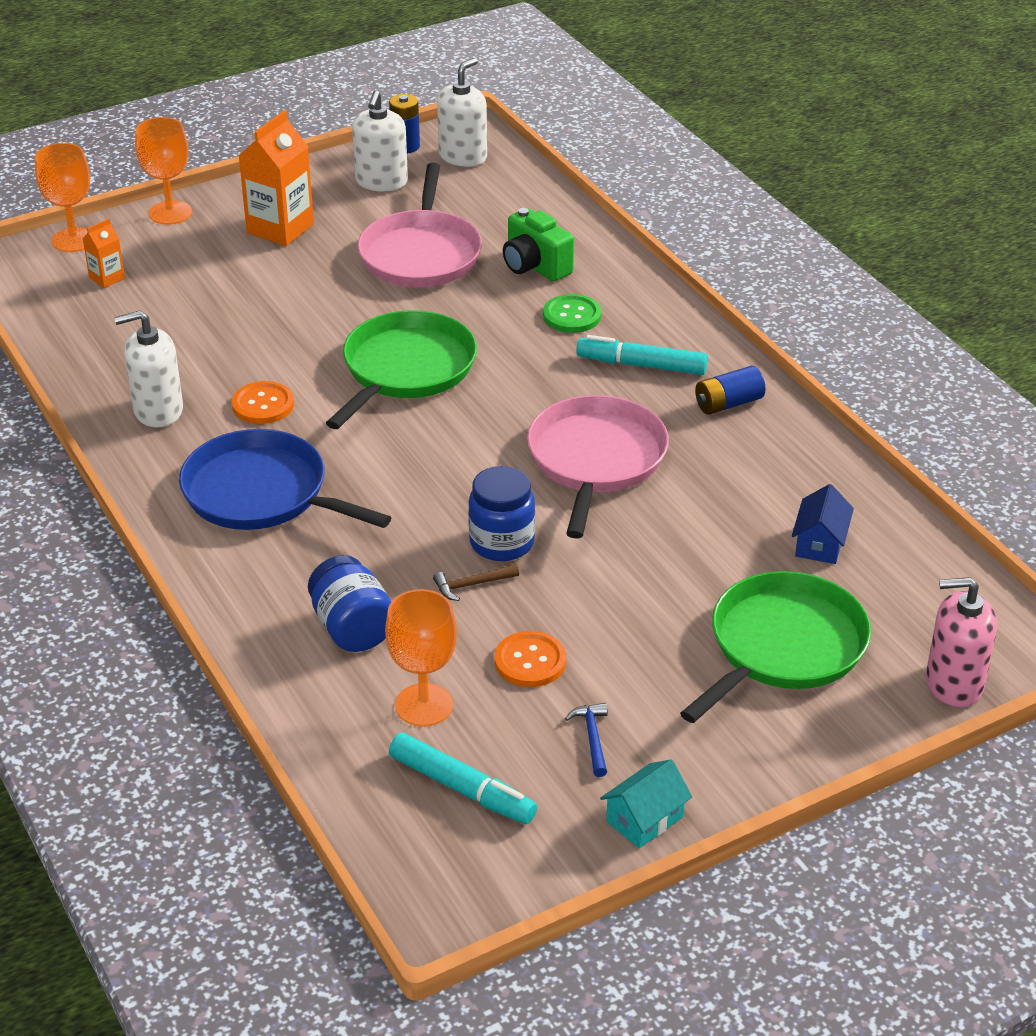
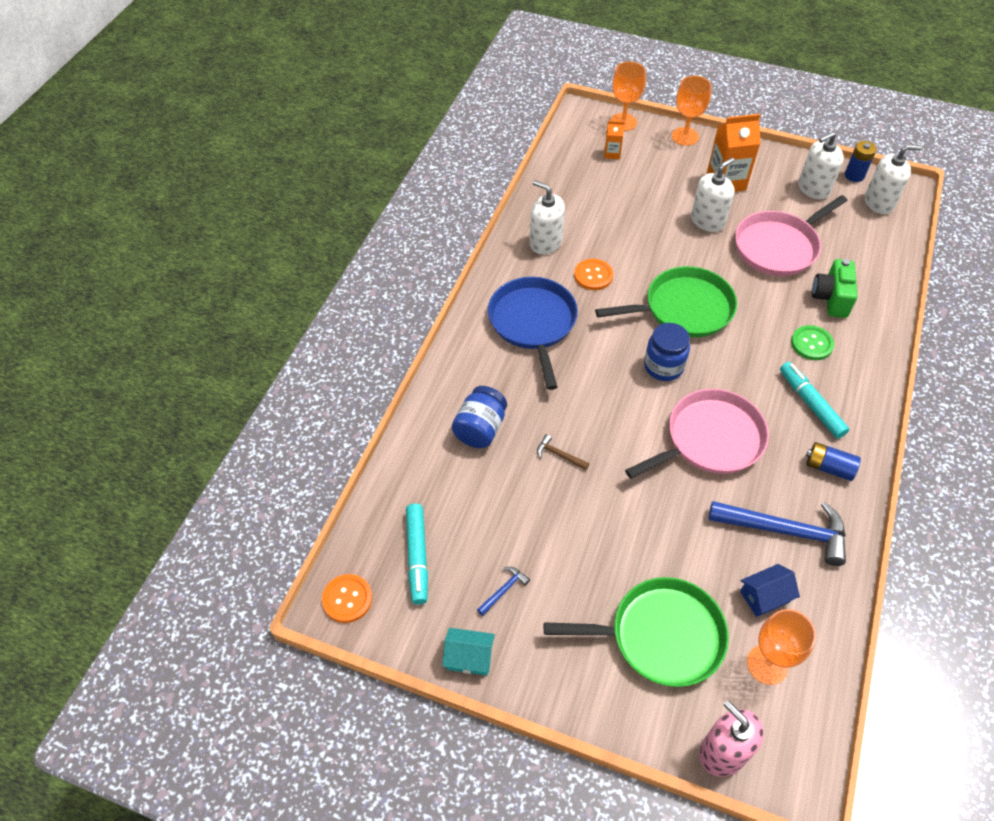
camera: 50 degrees right, 15 degrees up
(314, 276) = (707, 221): none -> white soap dispenser
(424, 705) = (457, 498): orange goblet -> orange goblet (767, 664)
(502, 543) = (602, 445): blue jar -> blue jar (663, 366)
(530, 661) = (531, 521): orange button -> orange button (347, 599)
(764, 480) = (785, 531): none -> blue hammer

